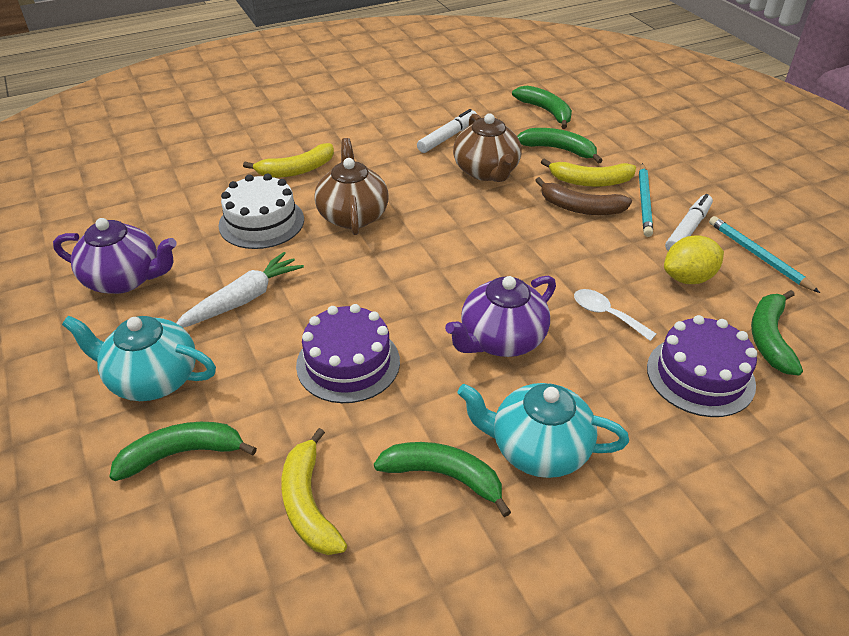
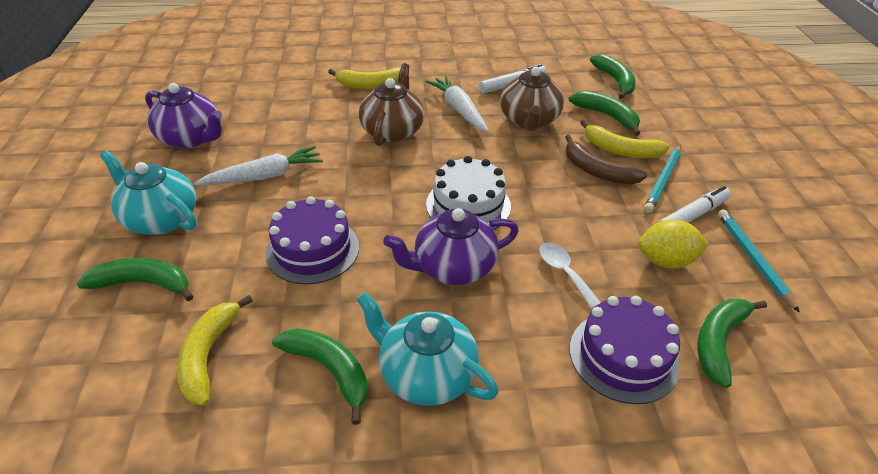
camera: 20 degrees right, 0 degrees up
(261, 222) = (318, 119): white cake -> white cake (468, 205)
(408, 176) = (459, 109): none -> white carrot

